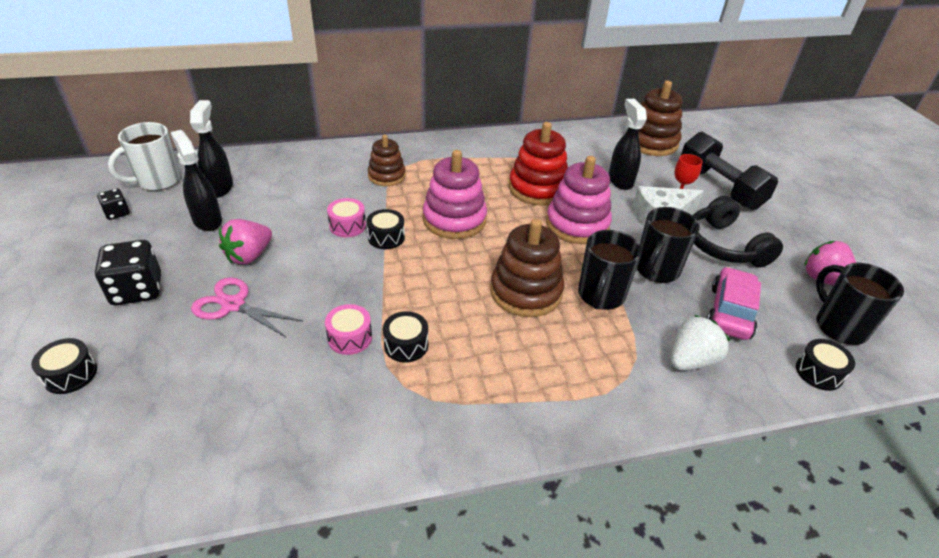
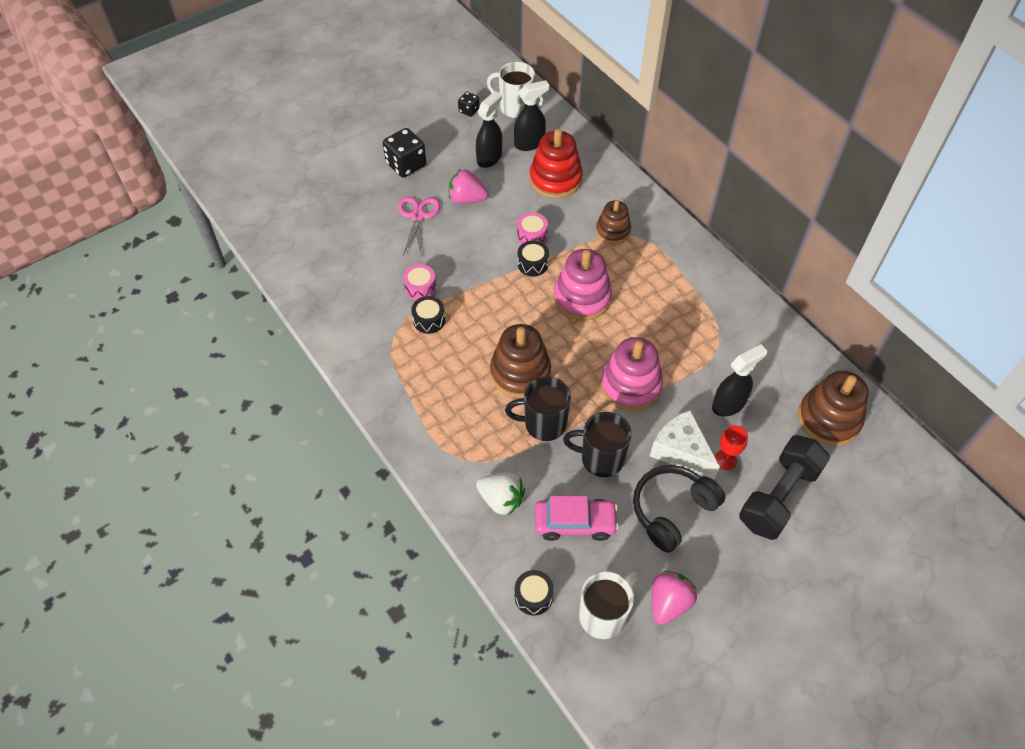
camera: 70 degrees right, 15 degrees up
(70, 374) = (331, 178): black drum -> none
(537, 188) = (667, 341): red stacking toy -> red stacking toy (555, 179)
(839, 326) = (603, 615): black mug -> white mug

